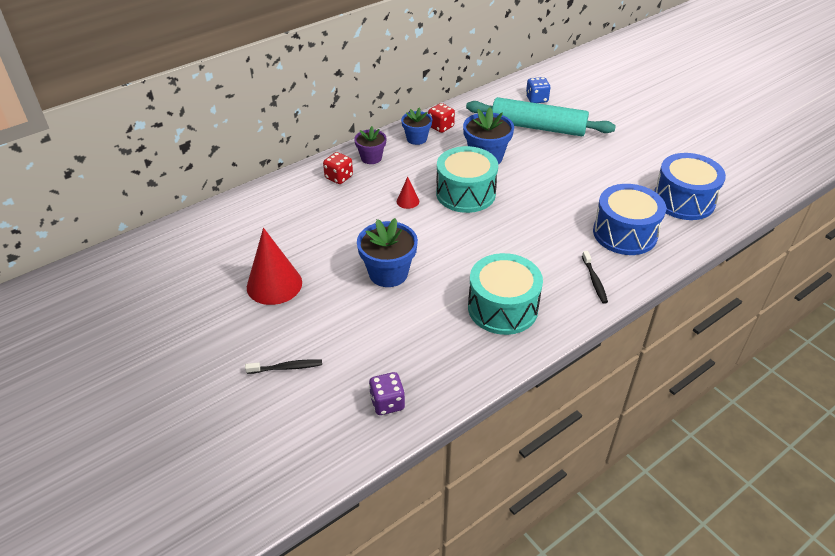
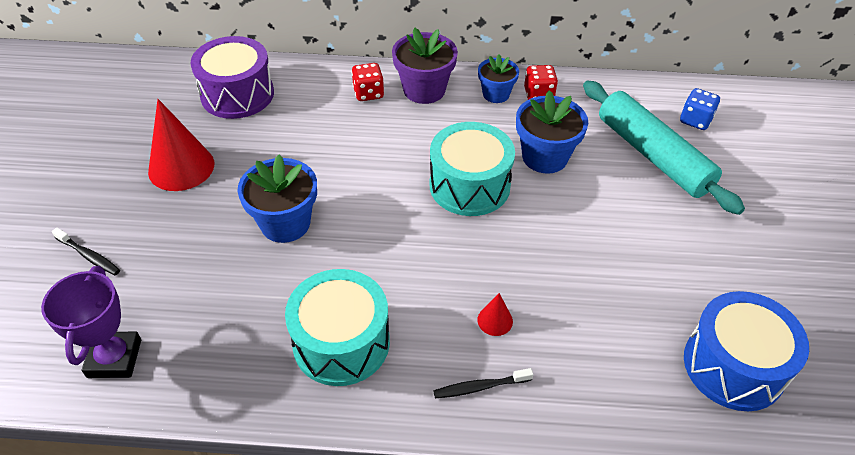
camera: 40 degrees right, 5 degrees up
(250, 223) = (237, 94): none -> purple drum
(371, 158) = (424, 90): purple flower pot -> purple flower pot, size x1.57
(387, 403) = (114, 358): purple dice -> purple trophy
(408, 201) = (400, 158): red cone -> red cone (495, 320)
(594, 281) = (480, 387): black toothbrush -> black toothbrush turned 45 degrees clockwise
(625, 233) = (594, 355): blue drum -> none

